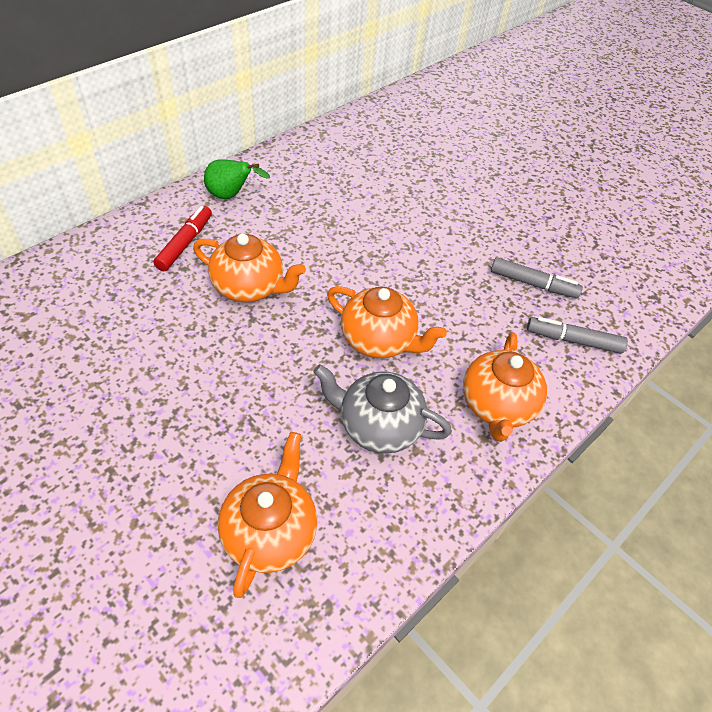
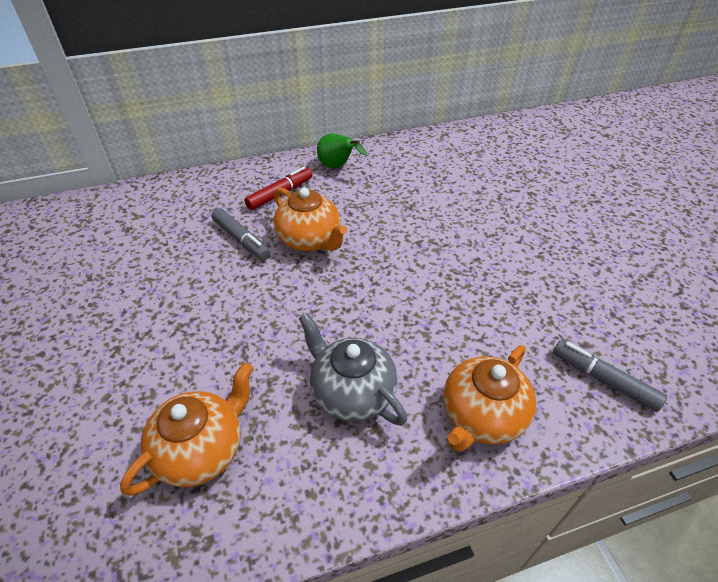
camera: 30 degrees right, 5 degrees down
(379, 340) = (397, 316): orange teapot -> none
(533, 284) = (584, 311): grey marker -> grey marker (241, 239)

